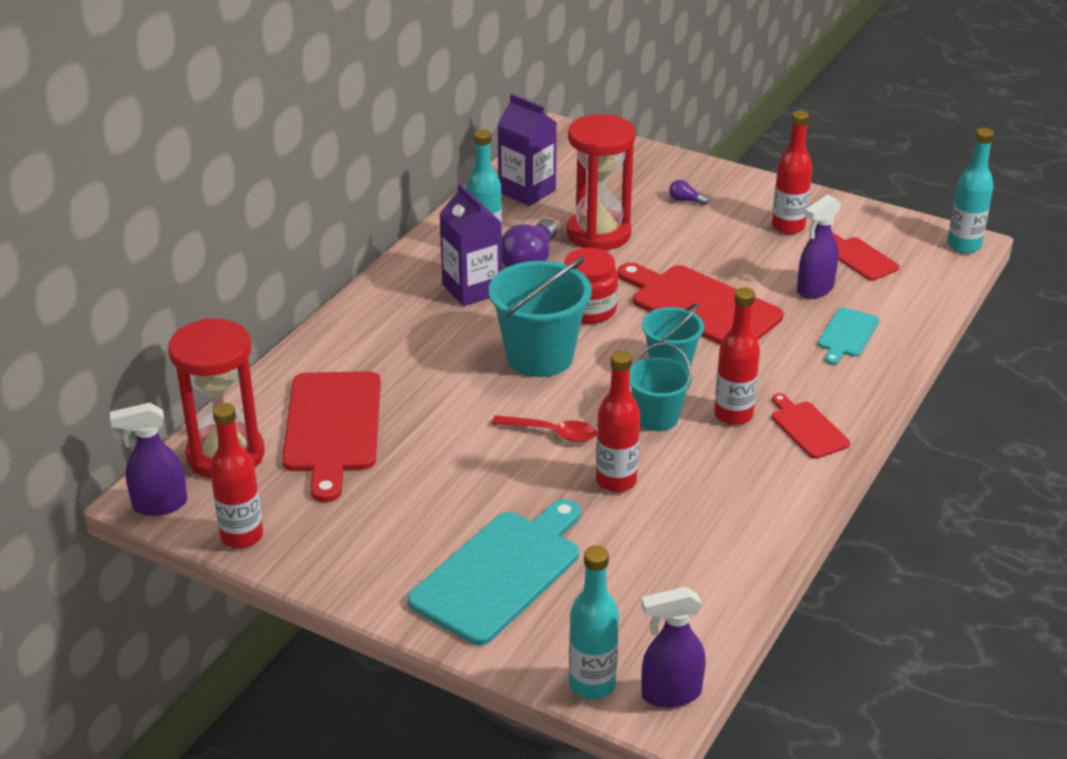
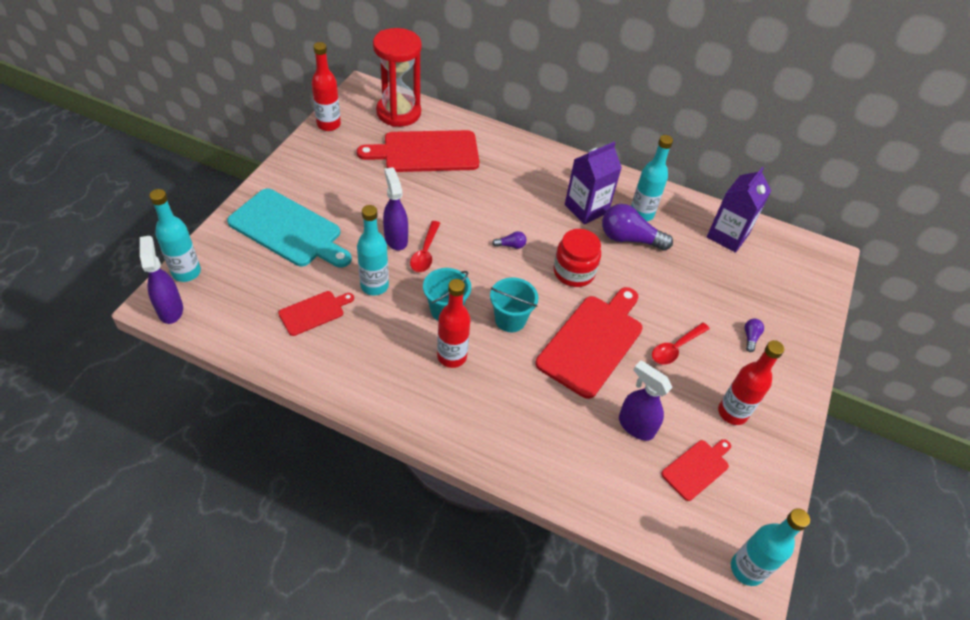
camera: 80 degrees right, 15 degrees up
(159, 505) = (356, 93): purple spray bottle -> purple spray bottle (396, 238)
(540, 357) = (511, 245): turquoise bucket -> purple light bulb
(598, 234) = (680, 279): red hourglass -> none
(616, 481) = (374, 286): red bottle -> turquoise bottle
(705, 250) = (675, 348): none -> red spoon
(807, 428) = (438, 405): red cutting board -> red cutting board (314, 312)
(847, 335) = (570, 445): turquoise cutting board -> none

